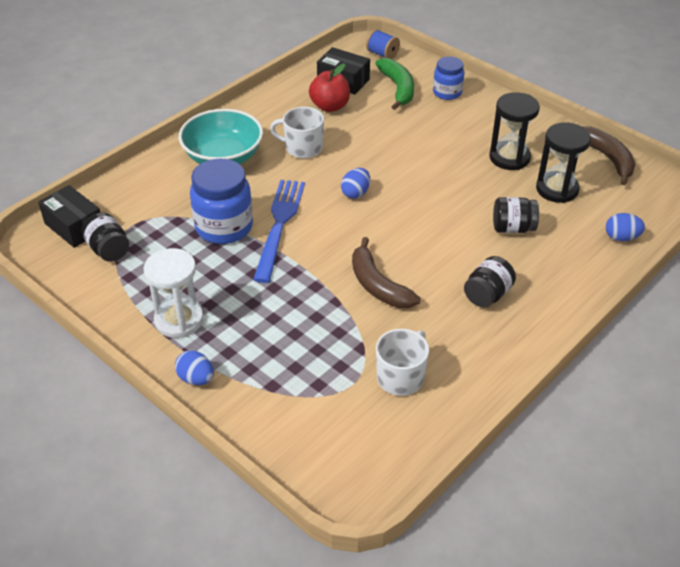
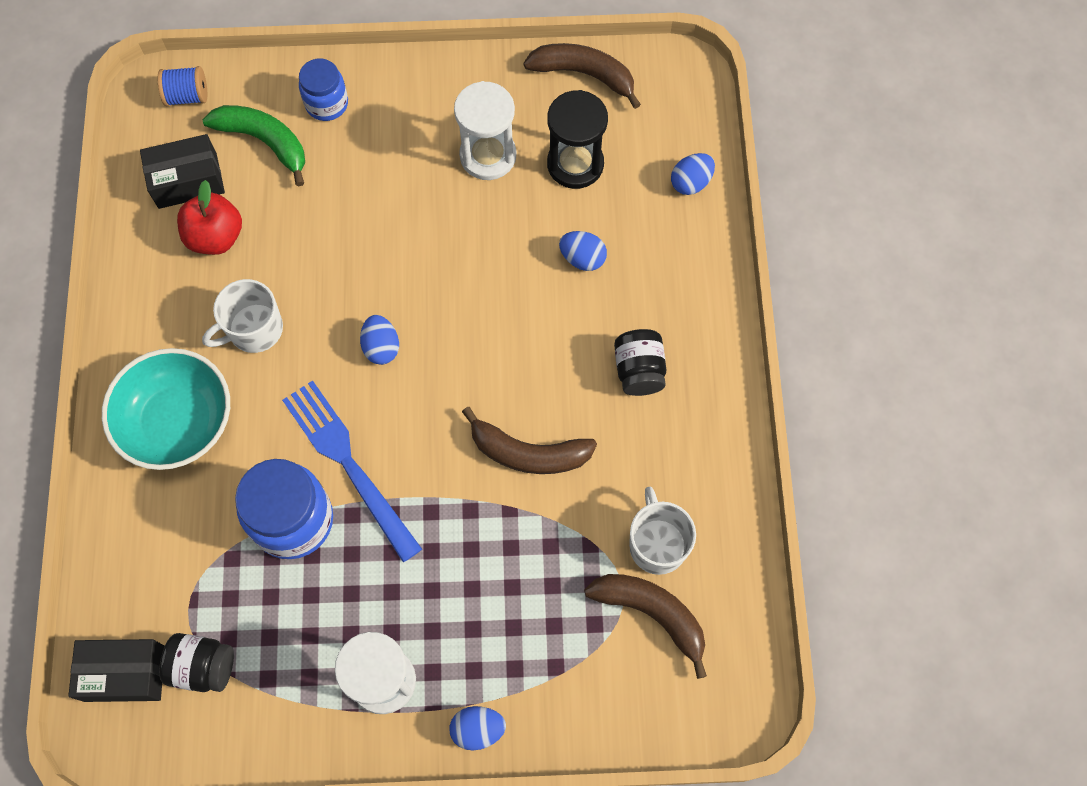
camera: 45 degrees left, 25 degrees up
(357, 406) = (652, 614): none -> brown banana
(509, 158) = (488, 156): black hourglass -> white hourglass
(513, 228) = (582, 258): black jar -> blue egg

